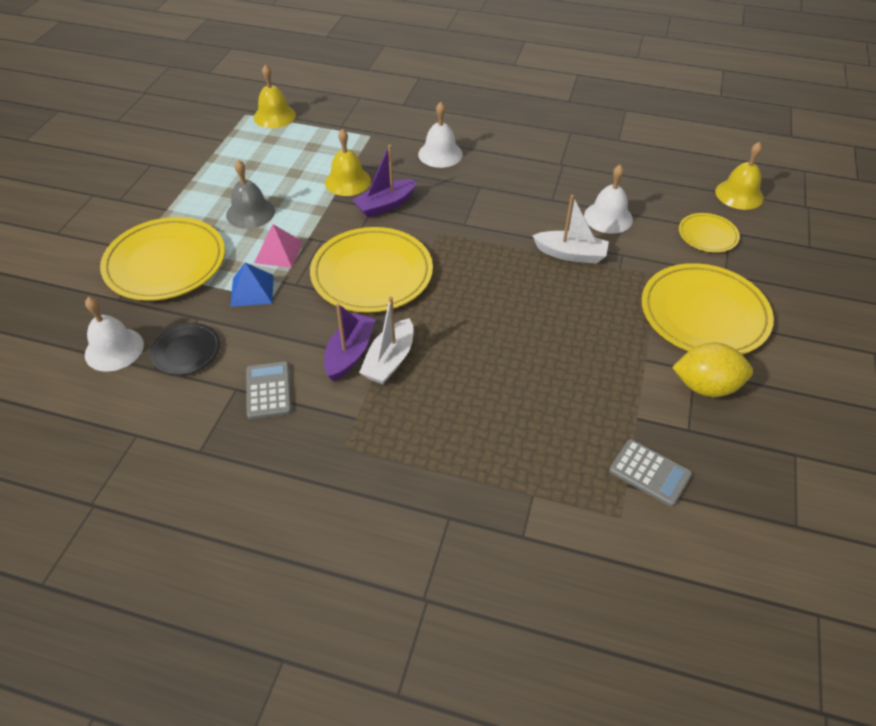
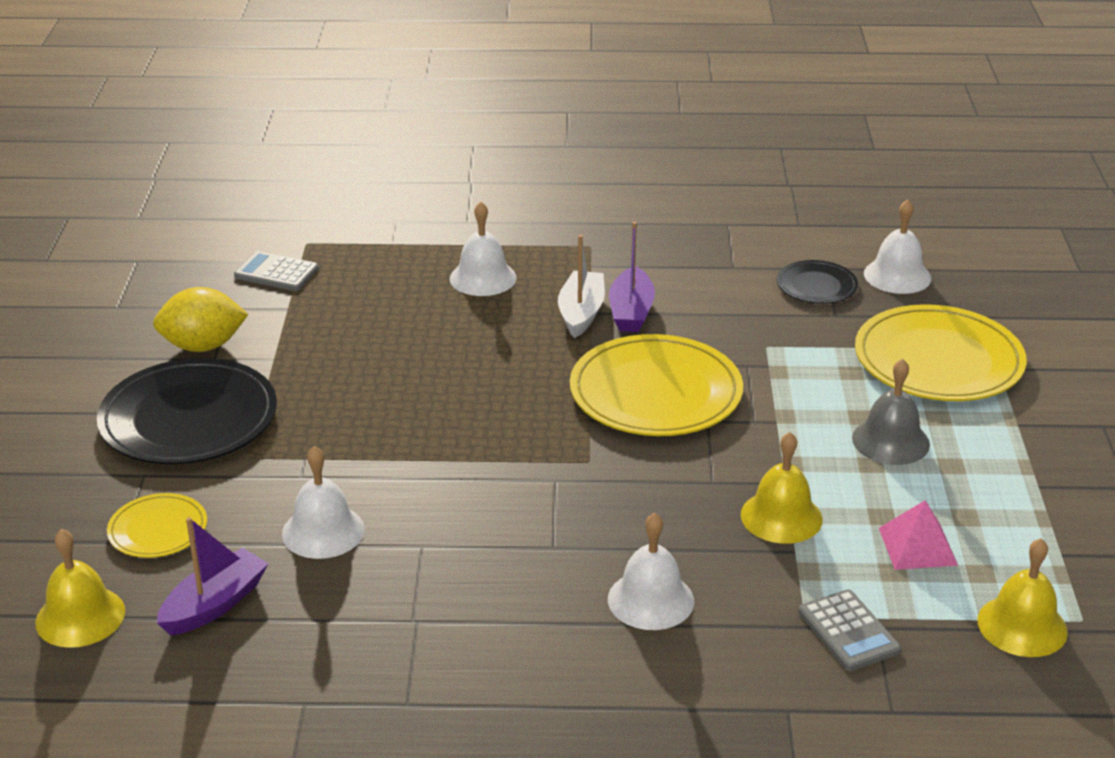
camera: 165 degrees right, 15 degrees down
(252, 290) = (797, 350): blue pyramid -> none
(269, 390) = (697, 271): grey calculator -> grey calculator (848, 631)
(278, 252) = (802, 397): pink pyramid -> pink pyramid (917, 546)
(385, 205) = (694, 488): purple boat -> purple boat (215, 604)
(457, 422) = (483, 278): none -> white bell
(571, 254) = (379, 464): white boat -> none
(704, 314) = (189, 419): yellow plate -> black plate

